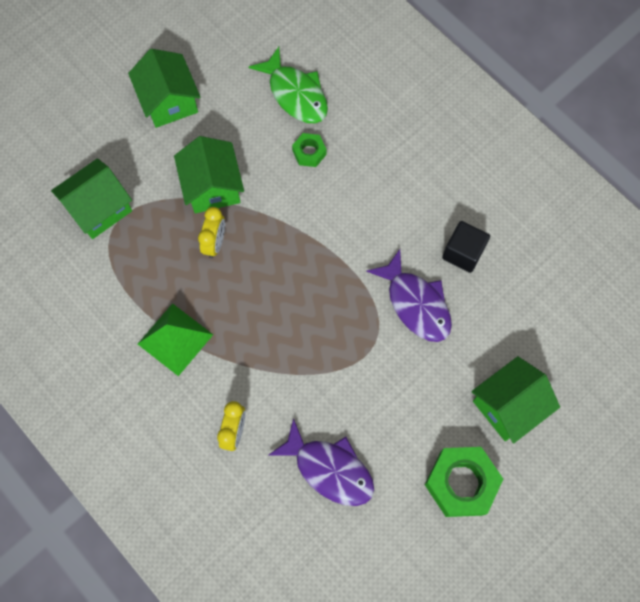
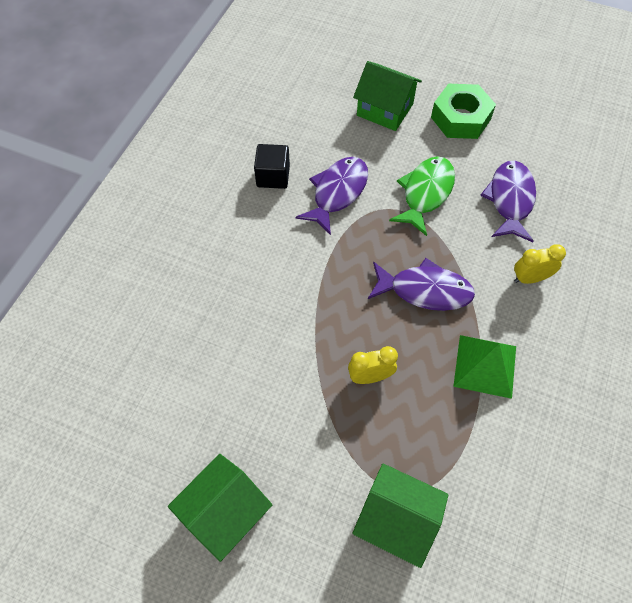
camera: 115 degrees left, 10 degrees down
(212, 187) = (310, 409): green house -> none
(270, 328) = (425, 290): none -> purple fish
(295, 94) = (162, 377): green fish -> green fish (425, 193)
(309, 152) = (228, 334): green nut -> none

